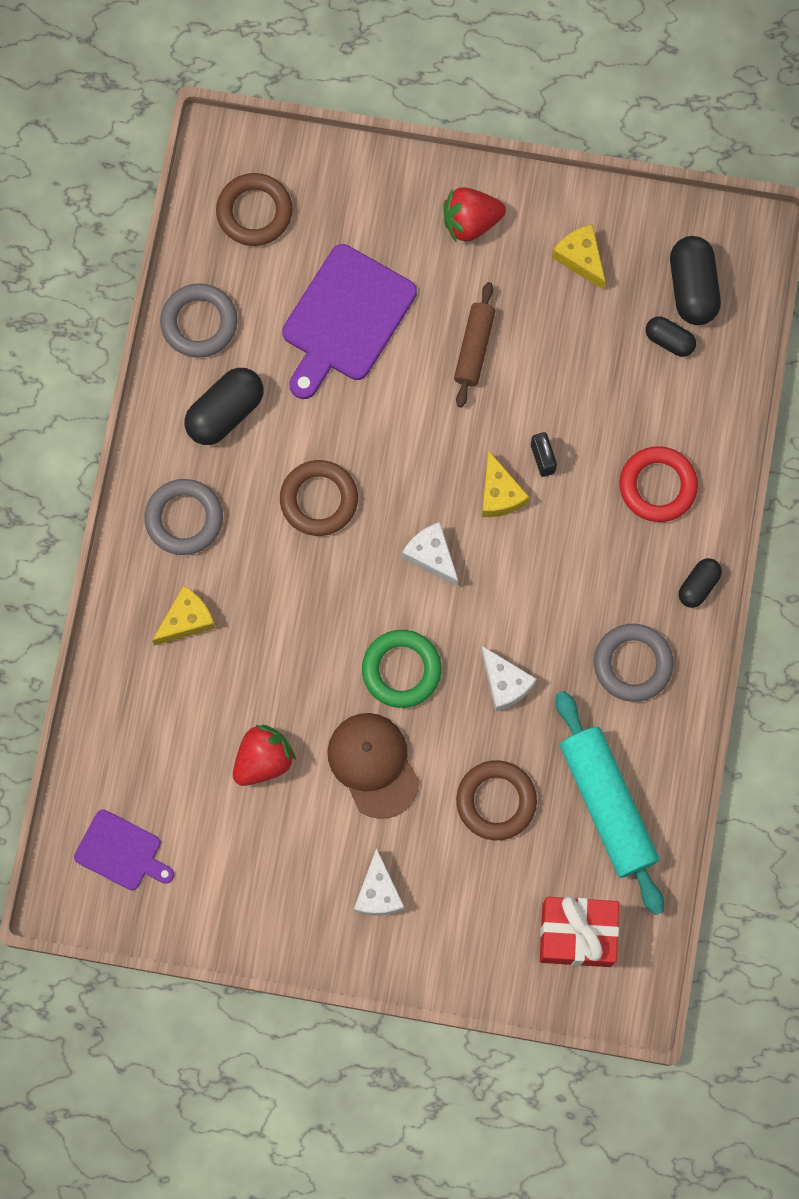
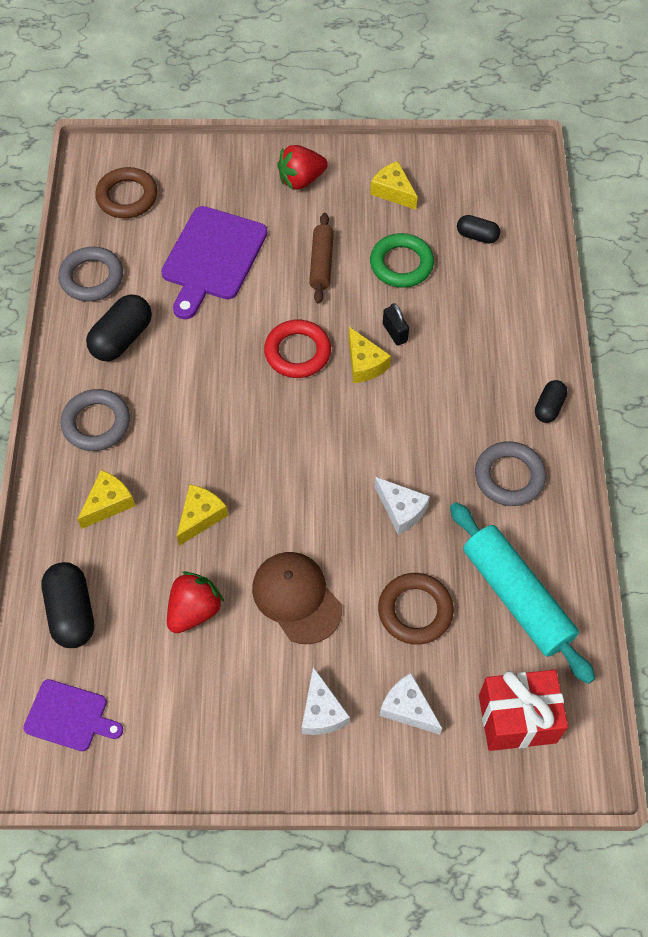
camera: 10 degrees left, 15 degrees down
(285, 653) = (200, 516): none -> yellow cheese
(319, 500) = (211, 391): brown ring -> none
(401, 670) = (307, 514): green ring -> green ring (401, 264)
(431, 556) = (316, 419): white cheese -> white cheese (408, 708)
(657, 486) = (495, 338): red ring -> red ring (297, 352)
(692, 288) = (486, 198): black capsule -> black capsule (72, 612)

